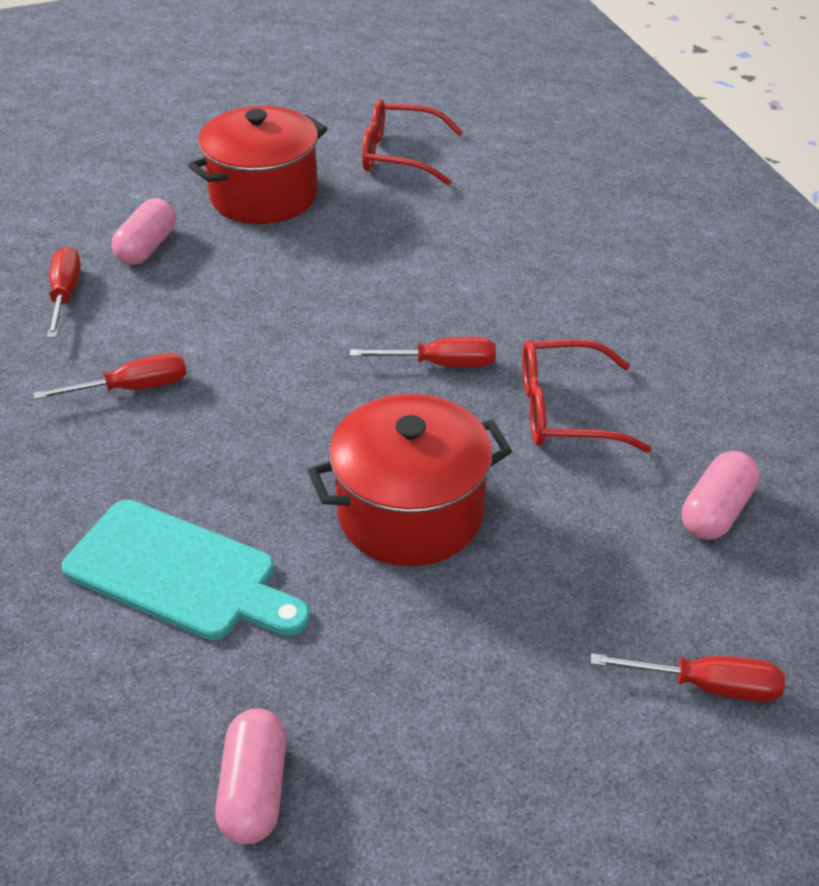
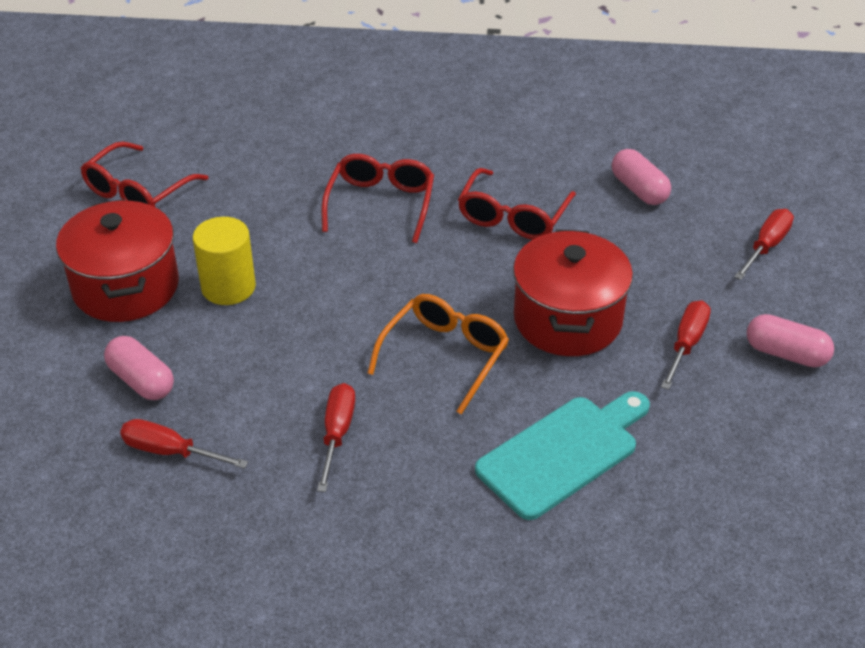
camera: 65 degrees left, 0 degrees up
(254, 790) = (765, 460): pink capsule -> pink capsule (786, 354)
(288, 429) = (445, 356): none -> orange glasses
(302, 251) = (228, 287): none -> yellow cylinder
(441, 364) = (426, 256): red screwdriver -> red screwdriver (686, 344)
(504, 304) = (381, 204): none -> red glasses

